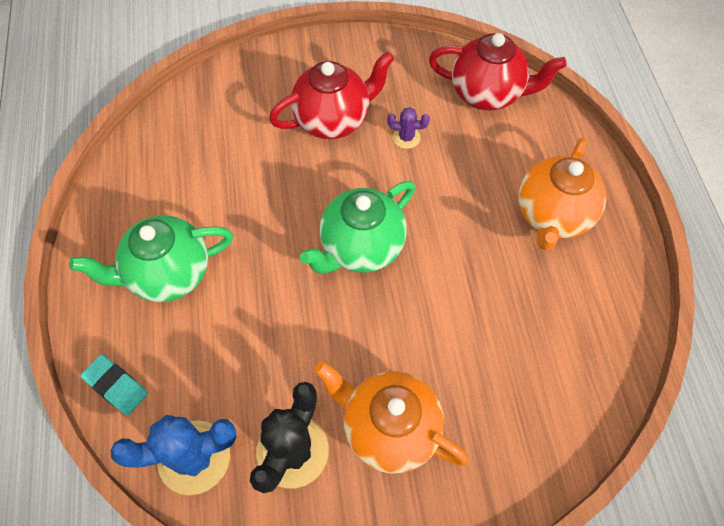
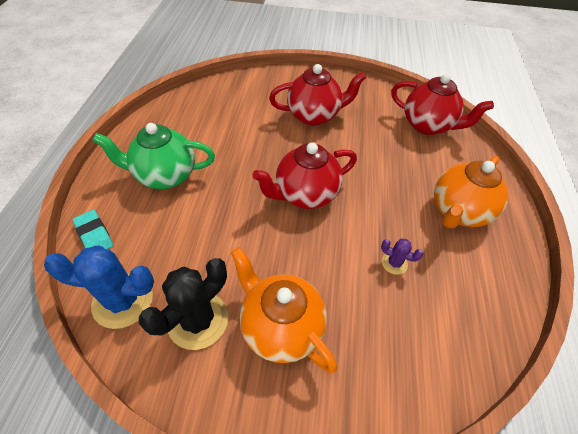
camera: 15 degrees right, 10 degrees down
(361, 247) = (305, 194): green teapot -> red teapot
(406, 137) = (361, 137): purple cactus -> purple cactus (394, 263)

